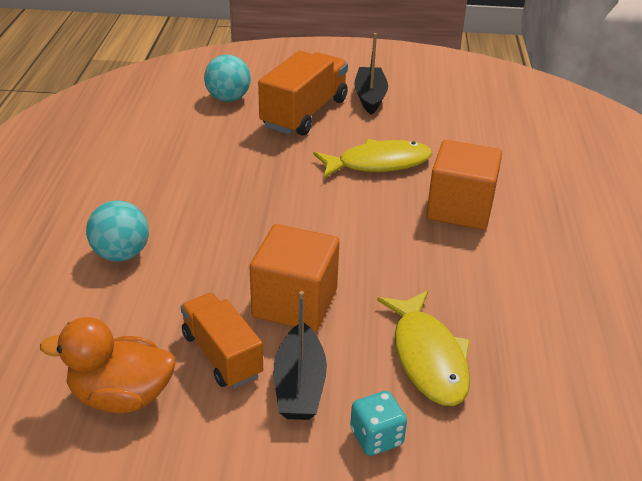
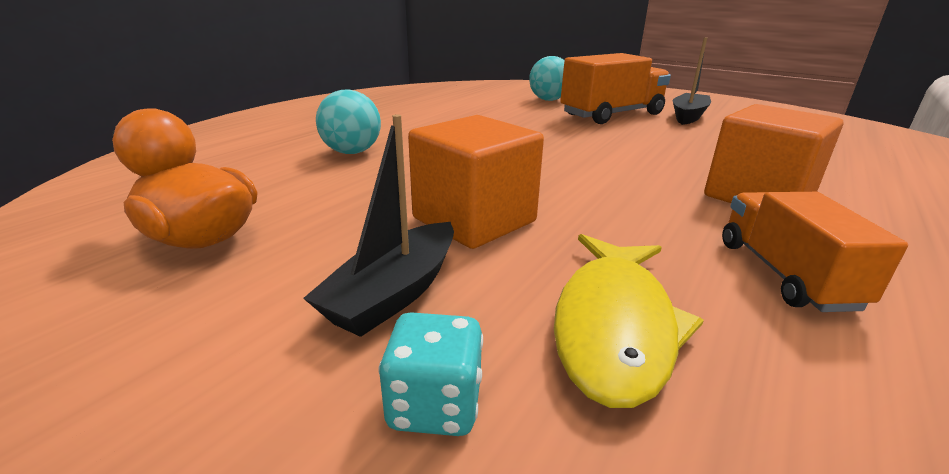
camera: 30 degrees right, 10 degrees down
(222, 355) = (342, 237): orange truck -> orange truck (784, 274)
(378, 163) = (668, 150): yellow fish -> none

